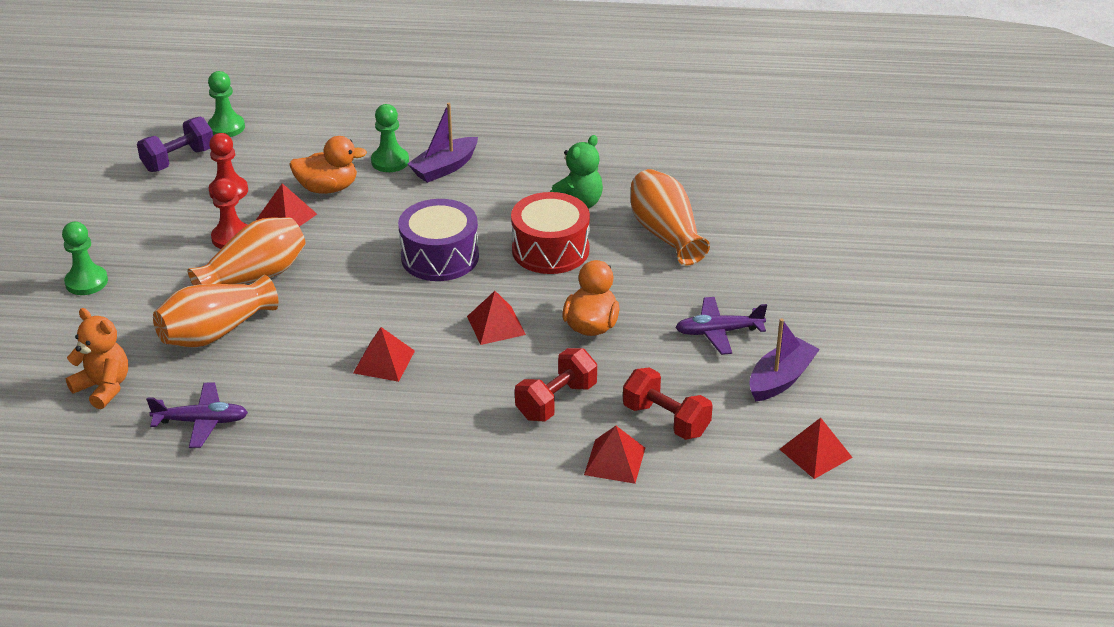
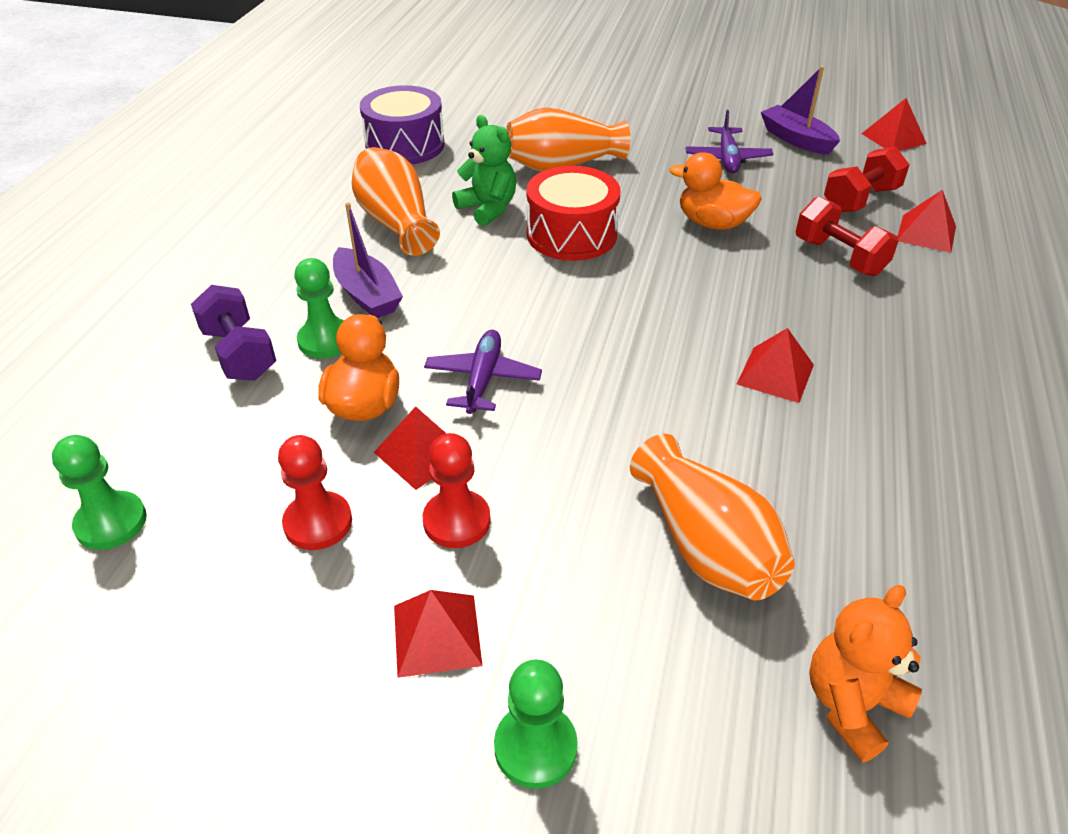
camera: 80 degrees left, 5 degrees up
(178, 160) = (178, 595): purple dumbbell -> purple dumbbell (239, 354)
(201, 421) = (920, 565): purple plane -> purple plane (483, 379)
(254, 277) = (570, 495): orange vase -> orange vase (396, 222)
(440, 257) = (564, 314): purple drum -> purple drum (405, 145)
(496, 325) = (707, 283): red pyramid -> red pyramid (436, 635)

